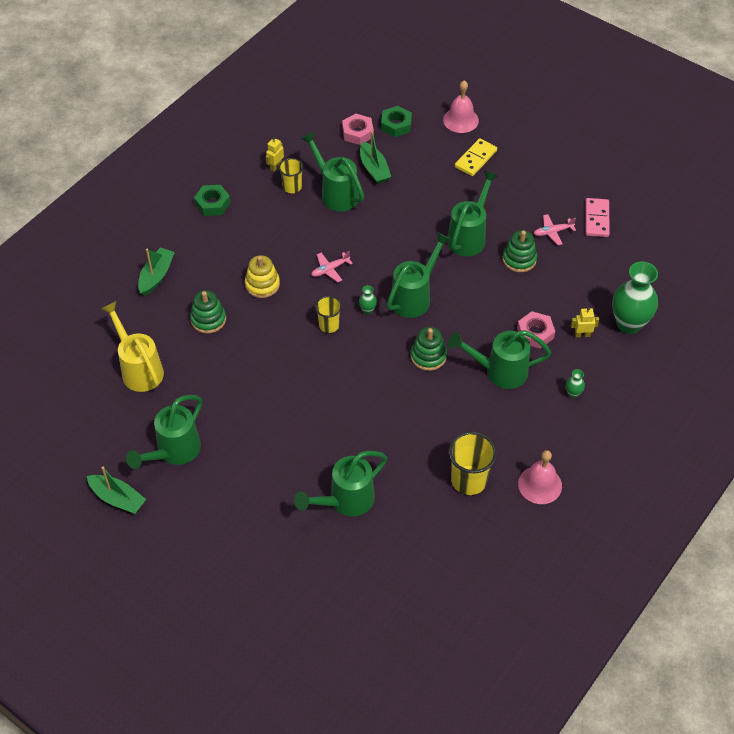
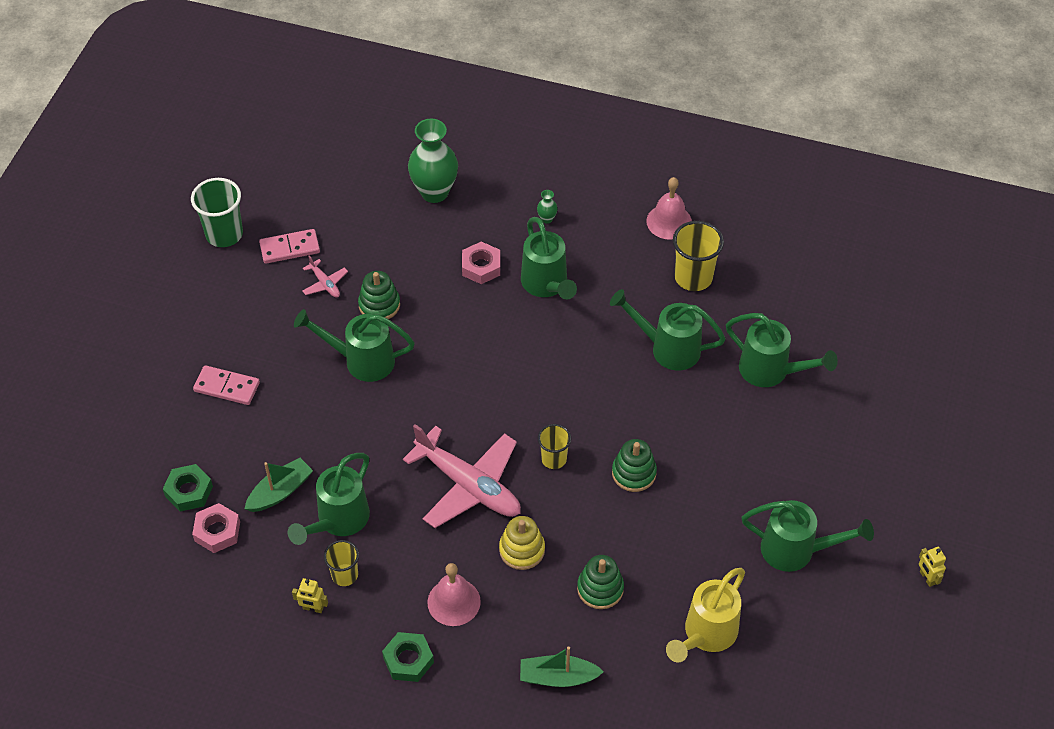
camera: 110 degrees left, 0 degrees up
(118, 498) = (881, 581): green boat -> none
(330, 269) = (469, 485): pink plane -> pink plane, size x2.34
(367, 310) = (515, 428): green vase -> none
(414, 297) = (476, 388): green watering can -> green watering can (668, 348)
(428, 356) = (554, 352): green stacking toy -> green stacking toy (634, 473)
(460, 120) = (158, 421): pink bell -> pink bell (454, 602)
(475, 159) = (227, 387): yellow domino -> pink domino
(582, 335) = (466, 227): yellow robot -> yellow robot (927, 578)
(624, 184) = (224, 234): none -> green cup

